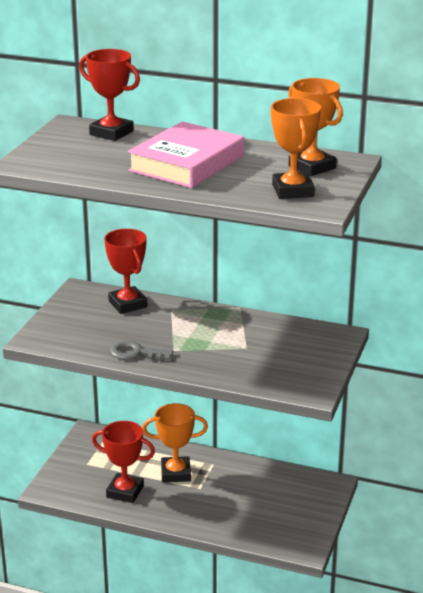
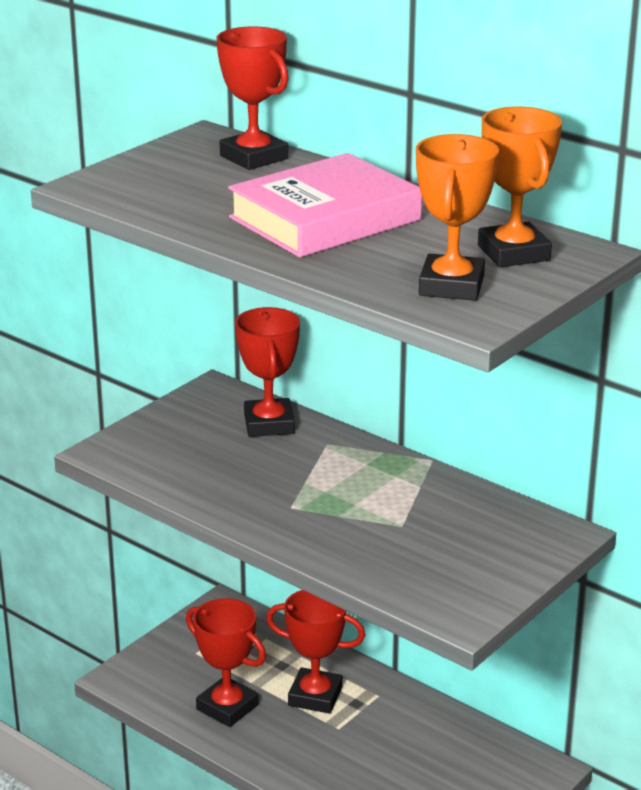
camera: 20 degrees right, 0 degrees up
(136, 353) = (233, 500): grey key -> none
(175, 473) = (315, 696): orange trophy -> red trophy

